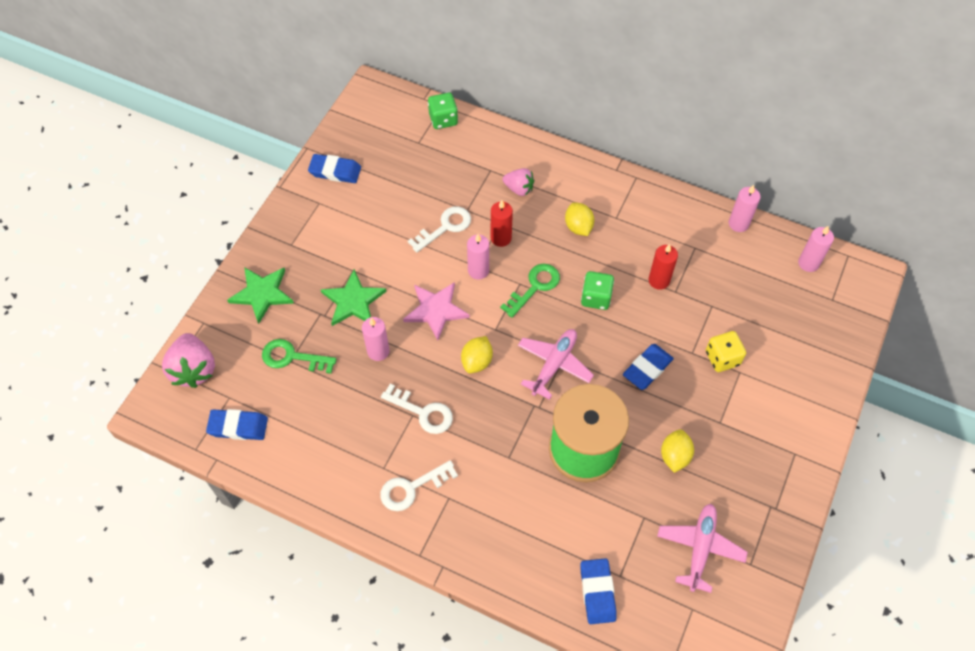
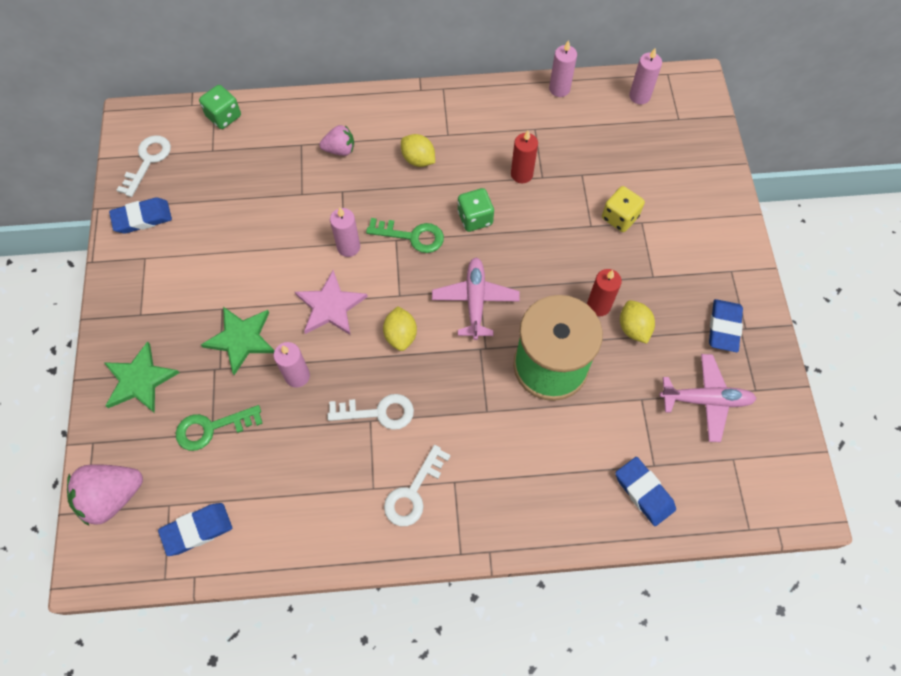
camera: 30 degrees left, 5 degrees up
(194, 369) = (112, 497): pink strawberry -> pink strawberry turned 105 degrees clockwise
(445, 227) = (290, 221): white key -> white key (148, 161)
(501, 238) = (351, 205): red candle -> red candle (598, 306)
(534, 287) = (412, 236): green key -> green key turned 90 degrees clockwise
(647, 368) = (561, 260): blue eraser -> blue eraser (724, 327)
(700, 548) = (706, 400): pink plane -> pink plane turned 105 degrees clockwise

